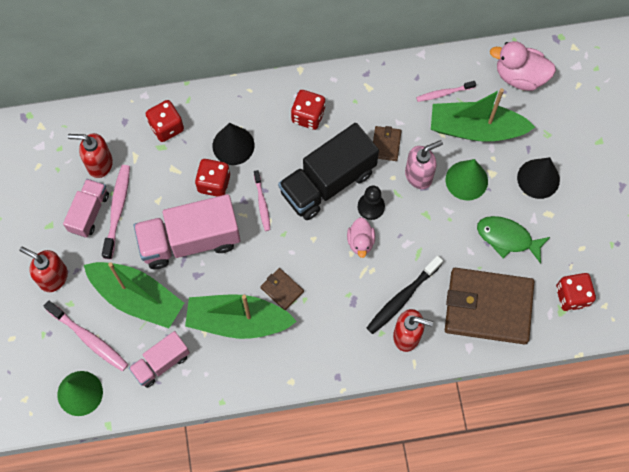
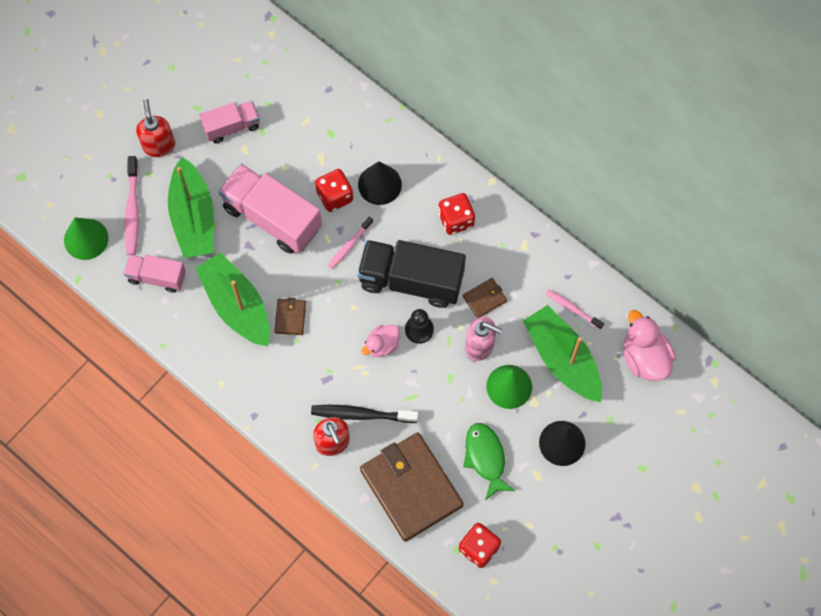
camera: 50 degrees right, 0 degrees up
(99, 164) = (277, 101): red soap dispenser -> none
(117, 210) = (251, 145): pink toothbrush -> none
(166, 127) = (351, 123): red dice -> none

